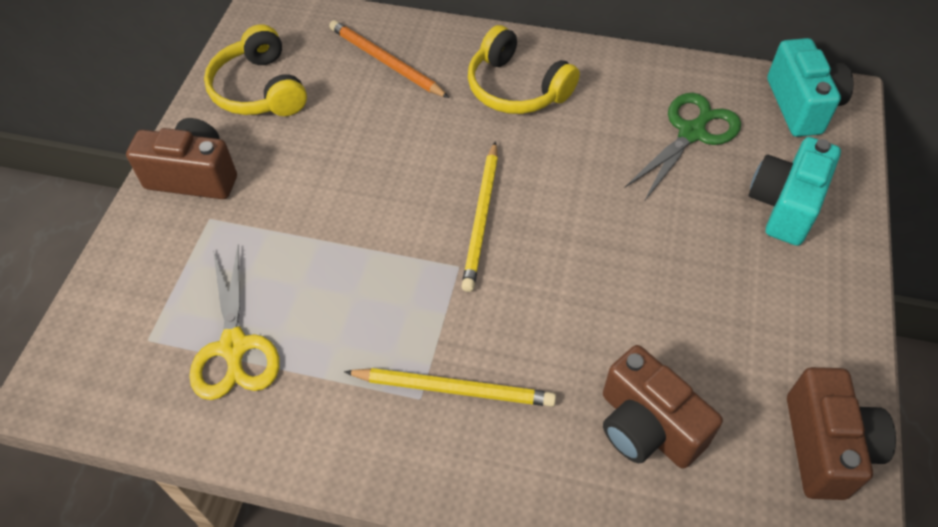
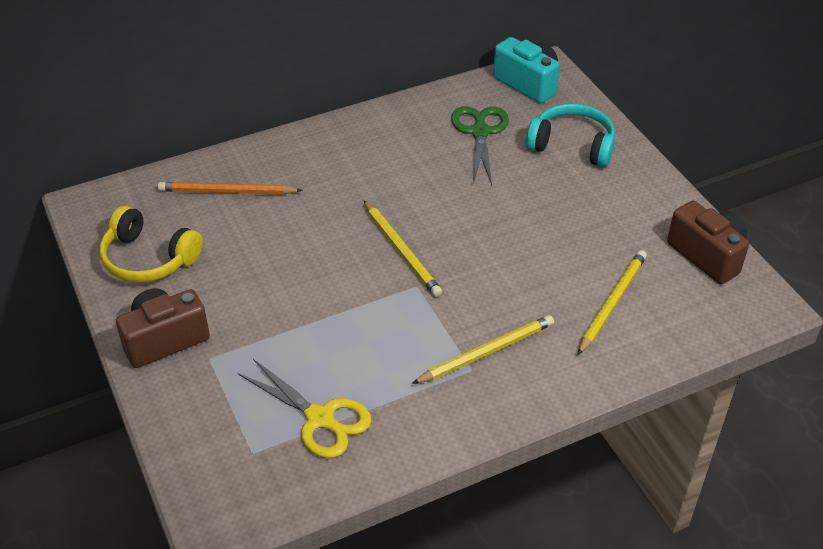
camera: 40 degrees left, 10 degrees down
(516, 88) = (340, 162): yellow headphones -> none
(647, 426) = (612, 303): brown camera -> yellow pencil
(785, 205) = (572, 145): turquoise camera -> turquoise headphones

